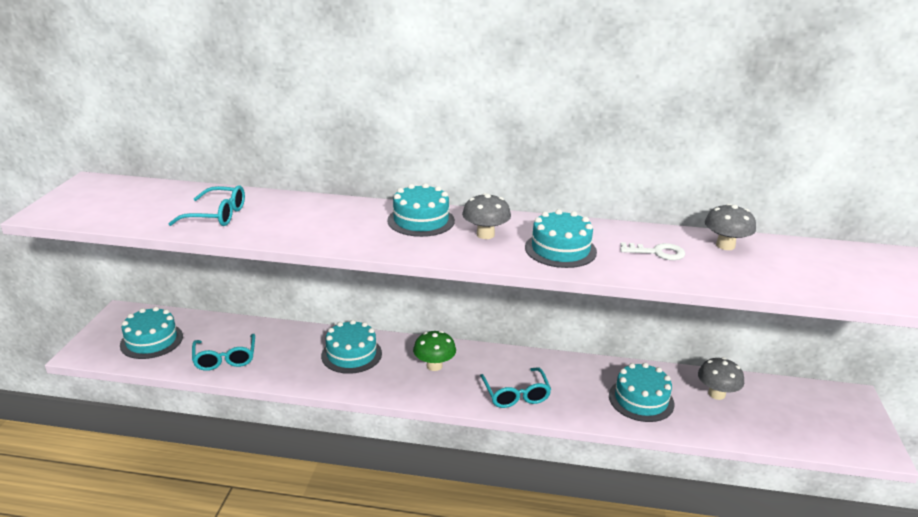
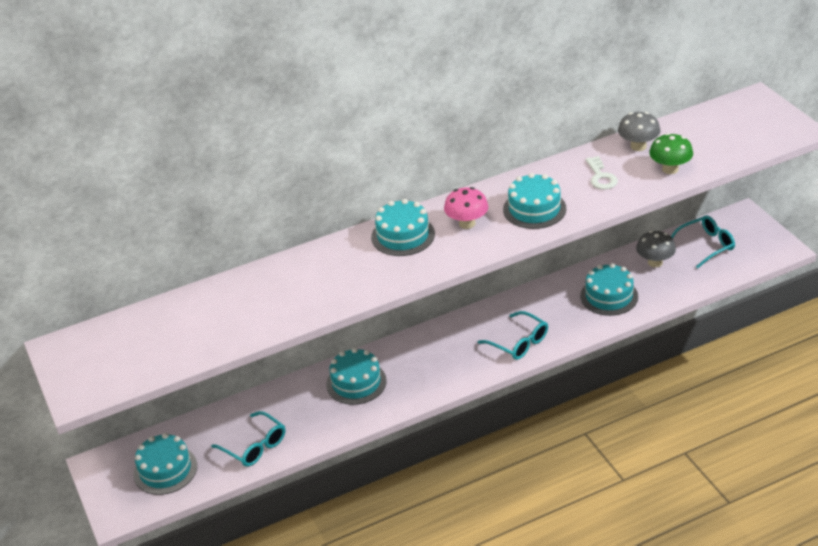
camera: 30 degrees left, 10 degrees up
(217, 215) = (233, 317): turquoise glasses -> turquoise glasses (706, 245)
(434, 366) = (433, 354): green mushroom -> green mushroom (670, 169)
(485, 234) = (467, 223): grey mushroom -> pink mushroom
(657, 252) = (601, 177): white key -> white key turned 105 degrees clockwise

